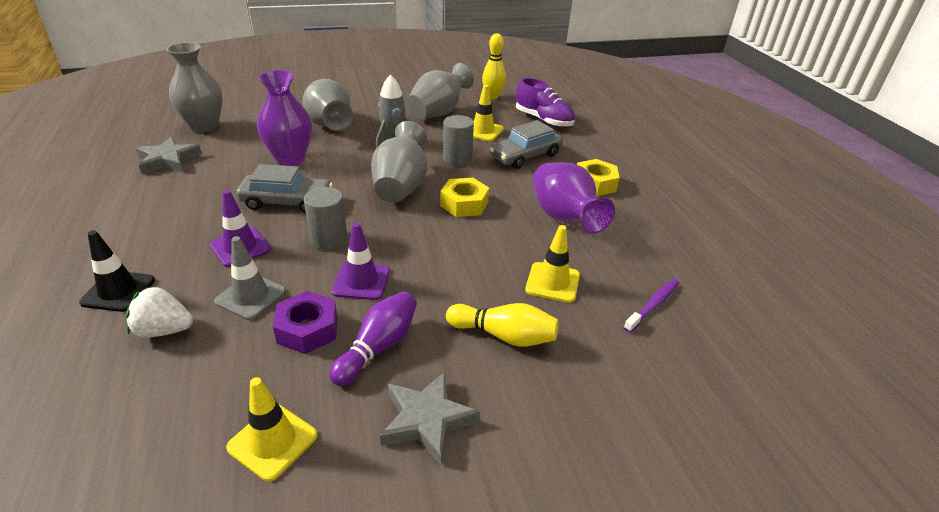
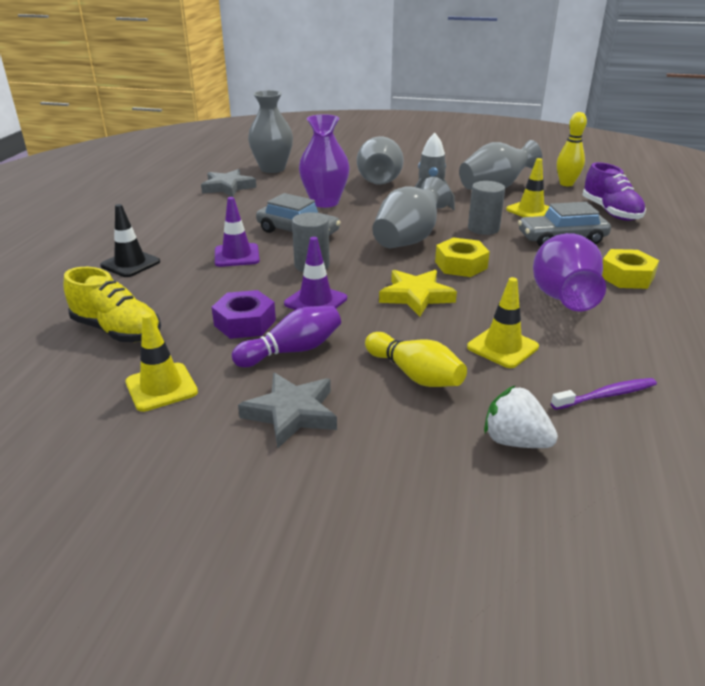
camera: 30 degrees right, 5 degrees down
(164, 330) = (141, 295): white strawberry -> white strawberry (515, 441)
(167, 387) = (117, 331): none -> yellow shoe
(251, 296) = (219, 290): grey traffic cone -> none
(449, 249) = (416, 296): none -> yellow star

